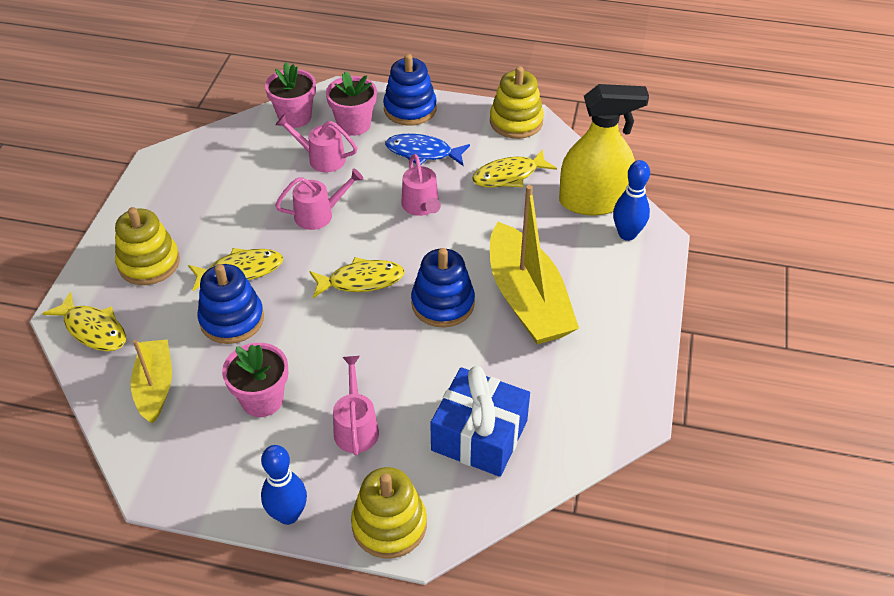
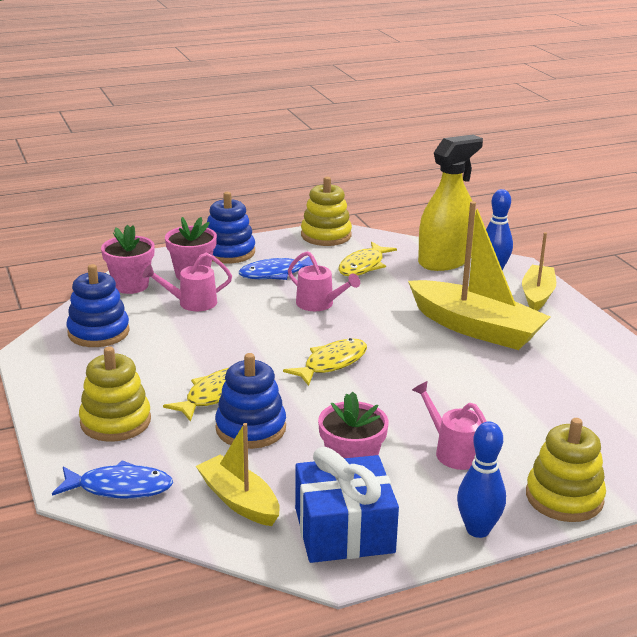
camera: 35 degrees left, 20 degrees down
(93, 329) = (119, 487): yellow fish -> blue fish
(319, 214) = (238, 336): pink watering can -> none
(443, 303) = (416, 353): blue stacking toy -> blue stacking toy (98, 332)
(479, 435) = (552, 416): blue gift -> blue gift (344, 530)
(633, 286) = (537, 295): none -> yellow boat

